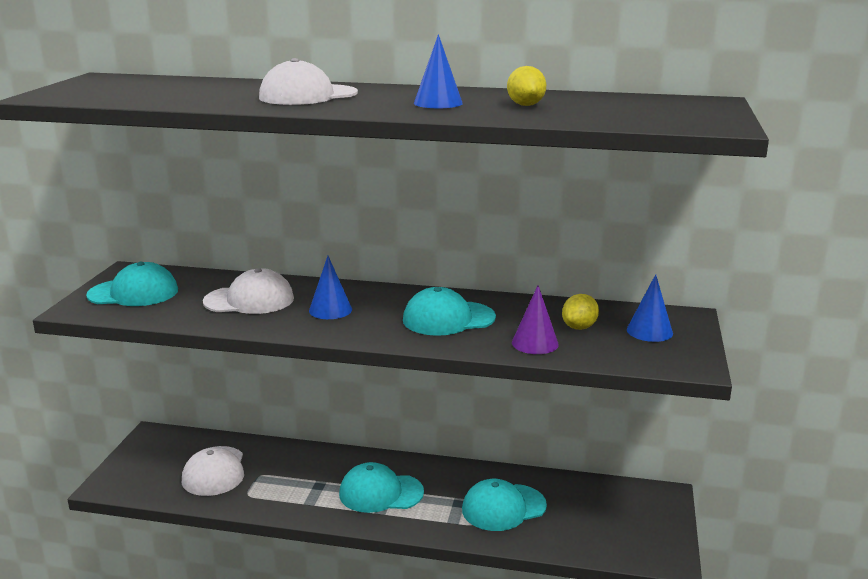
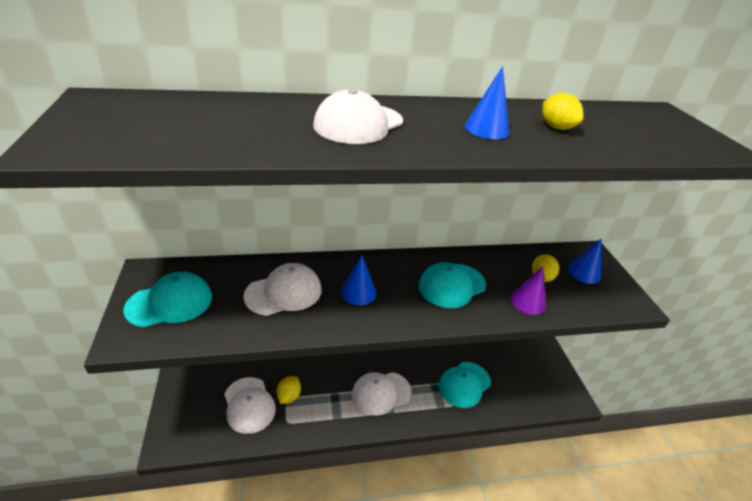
camera: 25 degrees left, 15 degrees up
(264, 473) = (289, 396): none -> yellow lemon
(381, 493) = (381, 393): turquoise cap -> white cap

